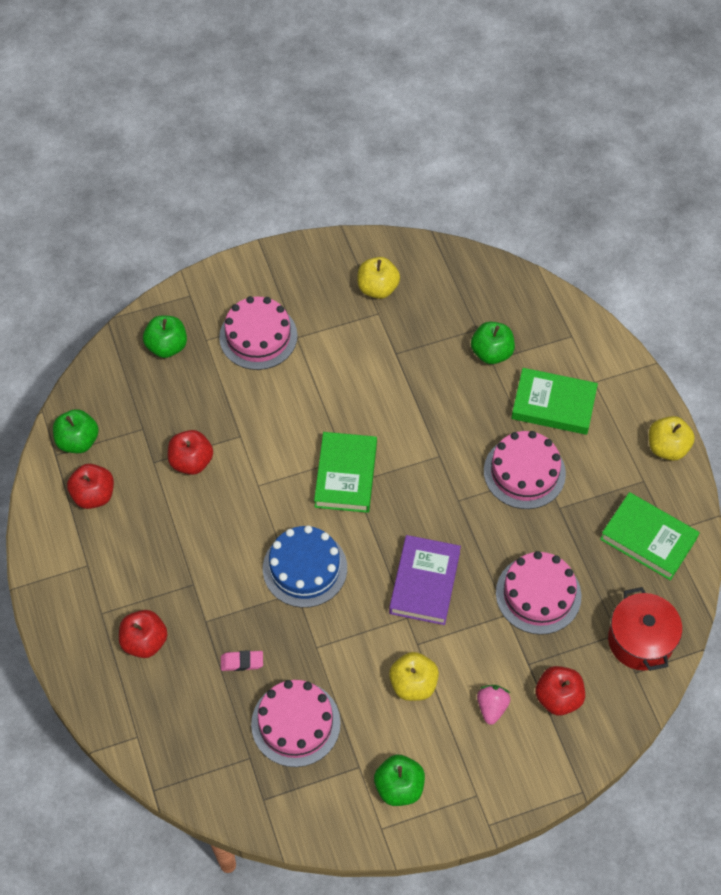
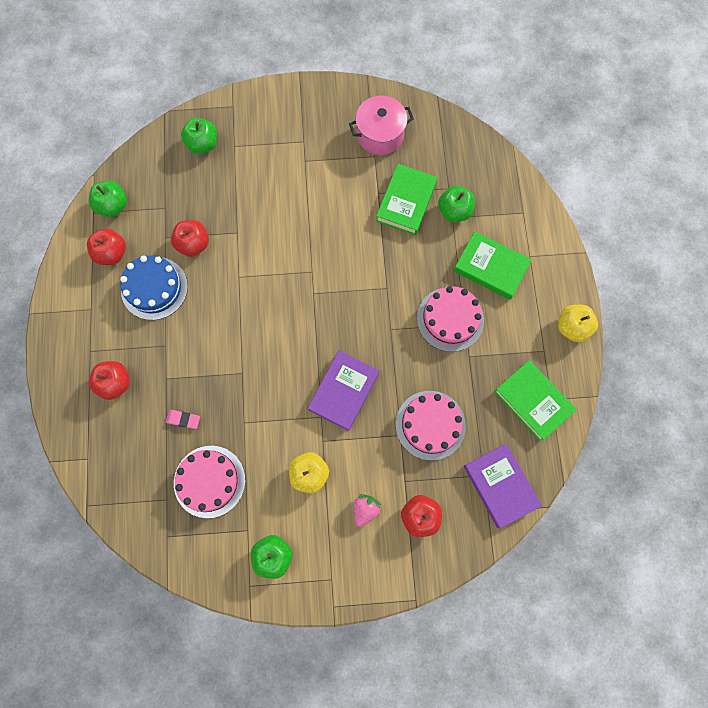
camera: 15 degrees right, 15 degrees up
(258, 336) = (275, 153): pink cake -> none
(305, 568) = (254, 355): blue cake -> blue cake (154, 288)
(346, 475) = (308, 286): green book -> green book (406, 202)
(377, 288) = (380, 135): yellow apple -> pink pot
(640, 640) = (500, 485): red pot -> purple book

